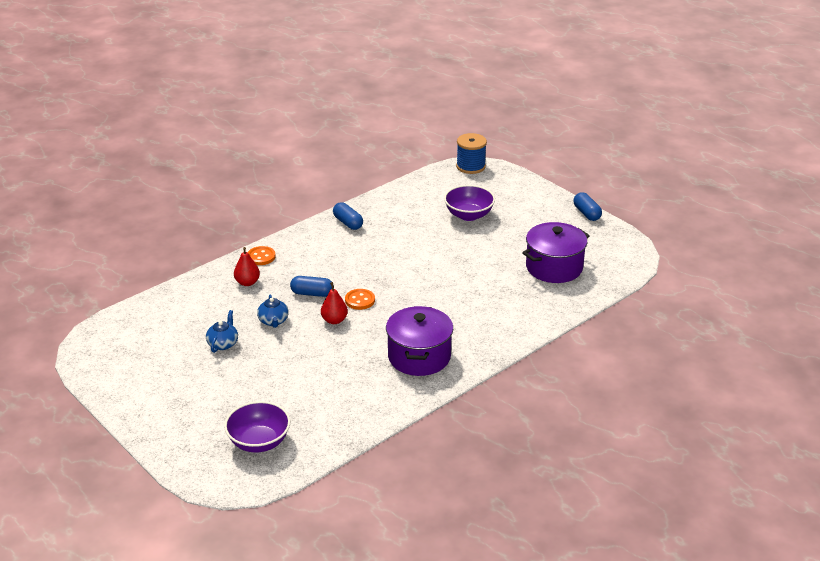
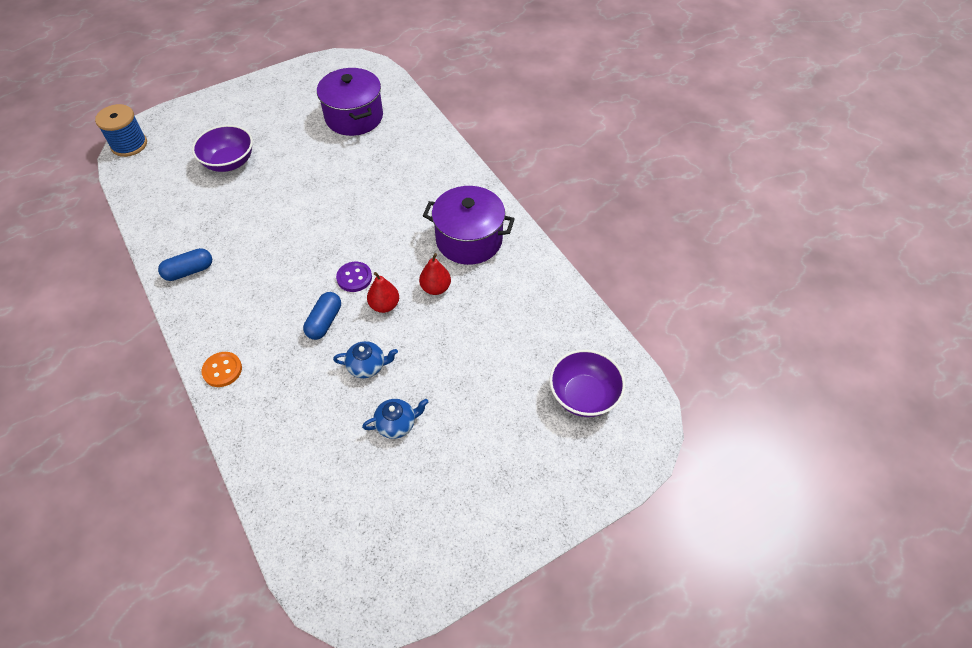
camera: 80 degrees left, 20 degrees up
(223, 344) = (396, 424): blue teapot -> blue teapot turned 135 degrees clockwise
(247, 282) = (275, 389): red pear -> red pear (435, 288)
(360, 300) = (354, 278): orange button -> purple button
(586, 213) = (271, 77): blue capsule -> none

